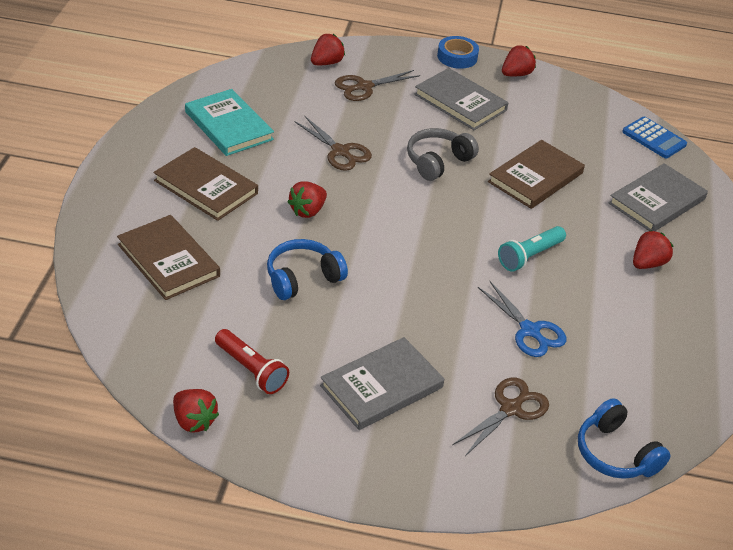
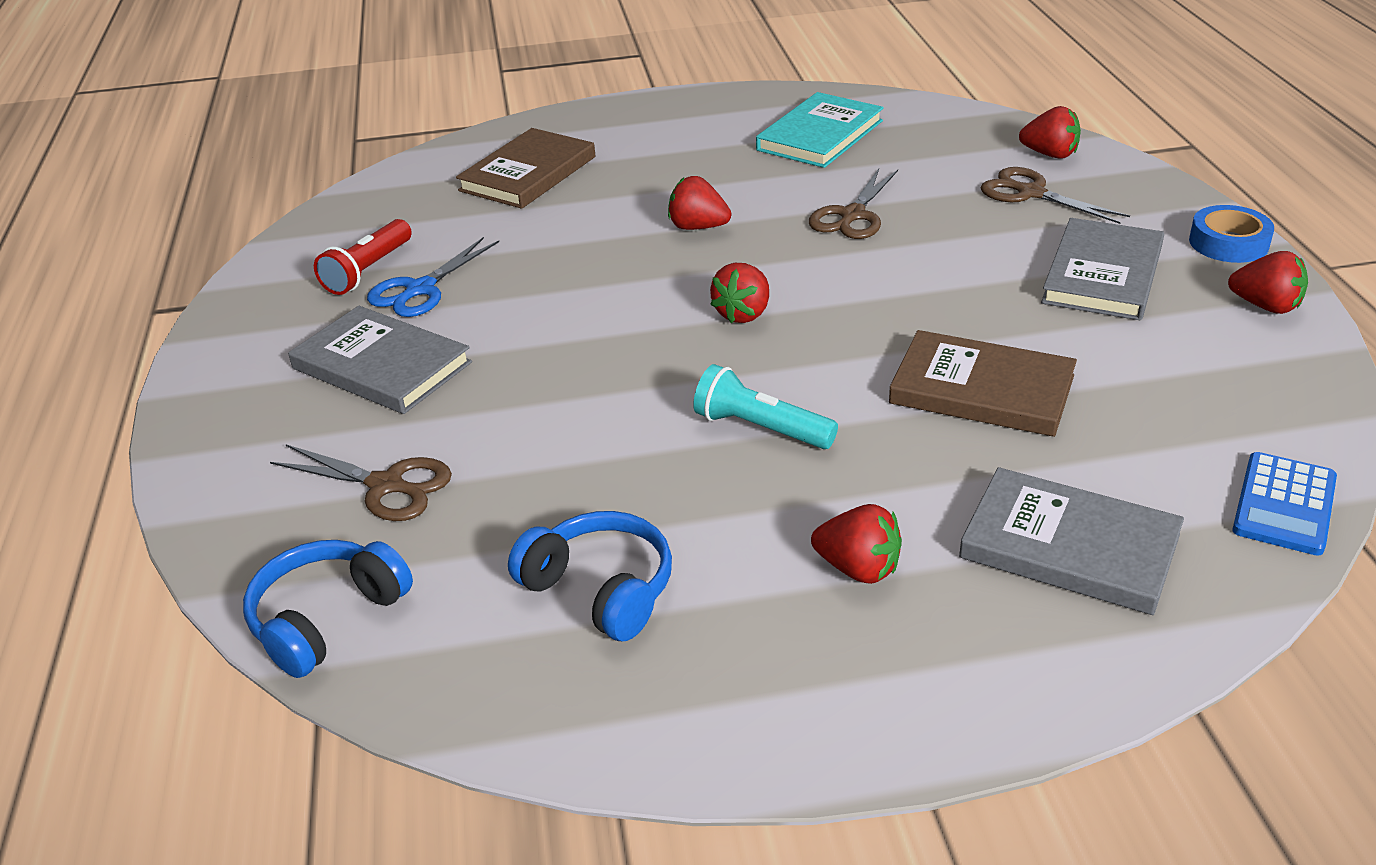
camera: 75 degrees right, 5 degrees down
(194, 421) = (268, 260): red strawberry -> red strawberry (743, 314)
(206, 187) = (682, 156): brown book -> none
(302, 278) = (558, 259): blue headphones -> blue headphones (600, 589)
(438, 162) = (918, 292): grey headphones -> none
(530, 331) = (574, 467): blue scissors -> blue scissors (420, 289)

